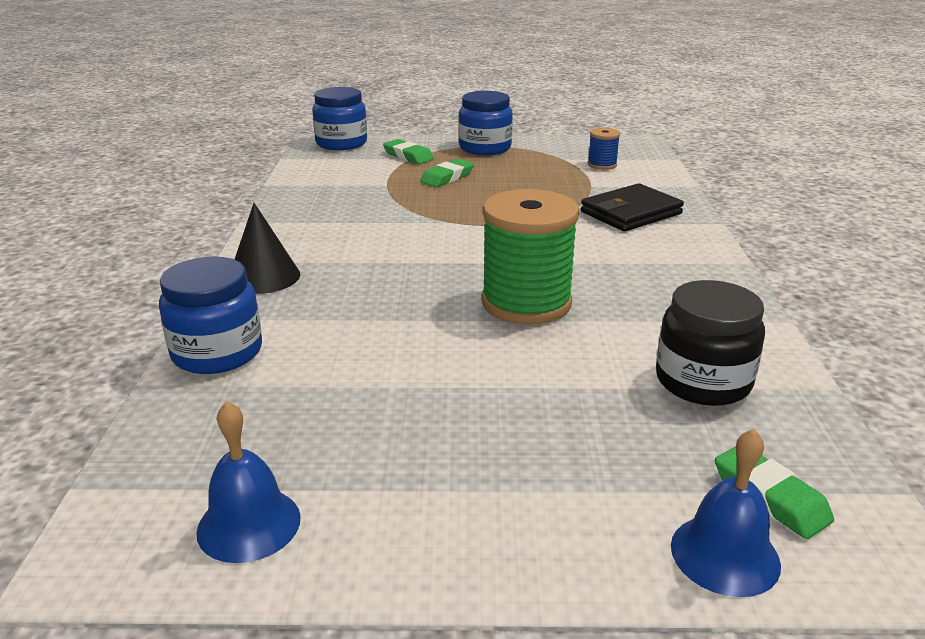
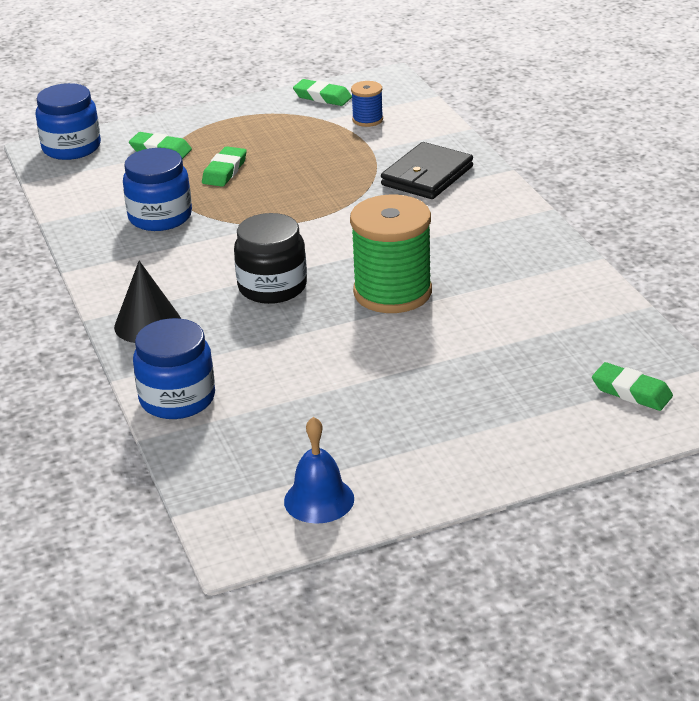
camera: 20 degrees left, 5 degrees up
(485, 148) = (234, 121): blue jar -> blue jar (160, 217)
(573, 145) = (322, 97): none -> green eraser
(703, 381) = (558, 324): black jar -> black jar (272, 287)
(725, 554) = (617, 432): blue bell -> none

